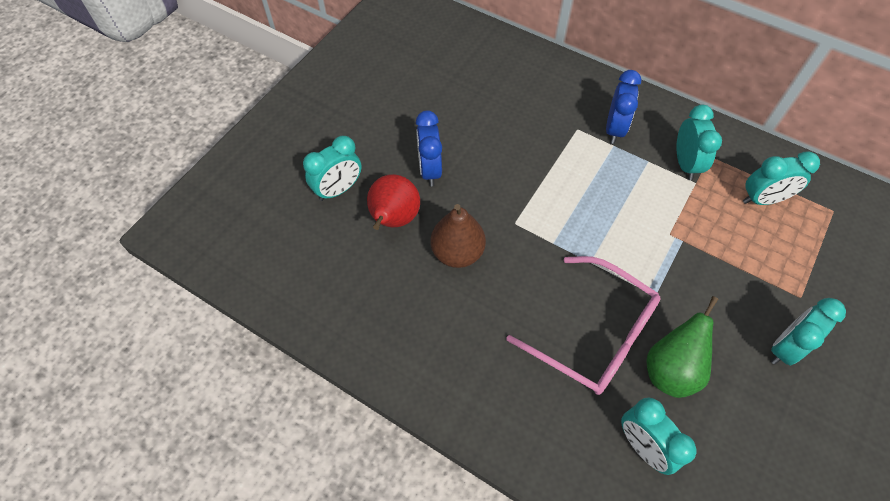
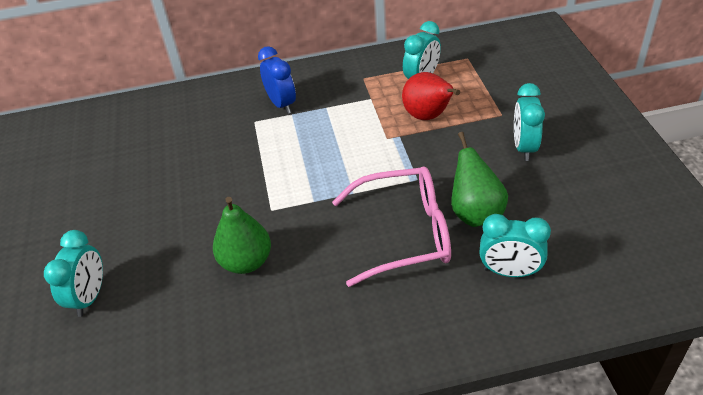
camera: 40 degrees left, 15 degrees down
(394, 219) = (166, 280): red pear -> red pear (428, 116)
(429, 170) = (162, 225): blue clock -> none
(457, 252) = (246, 262): brown pear -> green pear
(685, 164) = (352, 92): turquoise clock -> none

